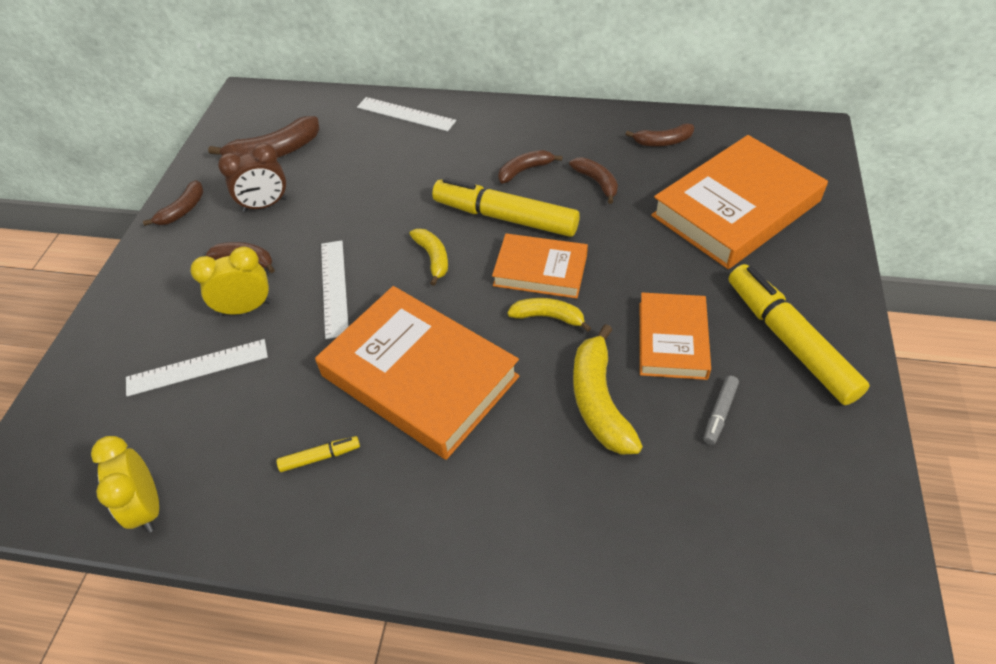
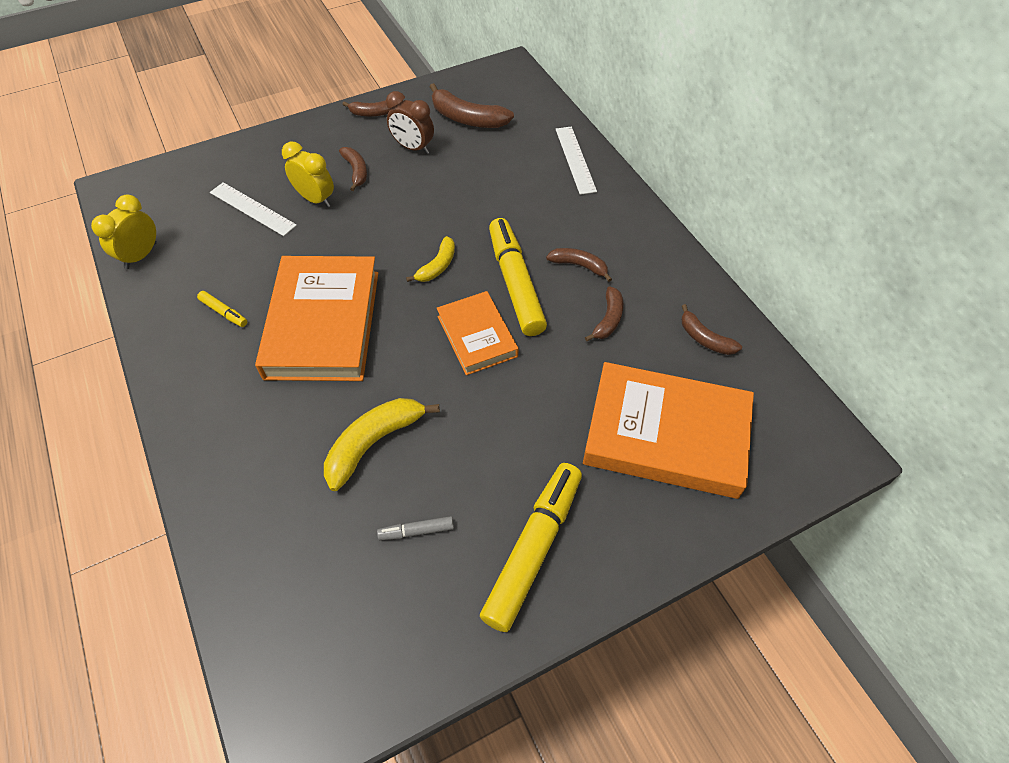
camera: 50 degrees right, 5 degrees up
(334, 287) = (367, 230): white ruler -> none
(548, 317) = (433, 367): yellow banana -> none
(672, 340) = (470, 461): orange book -> none

